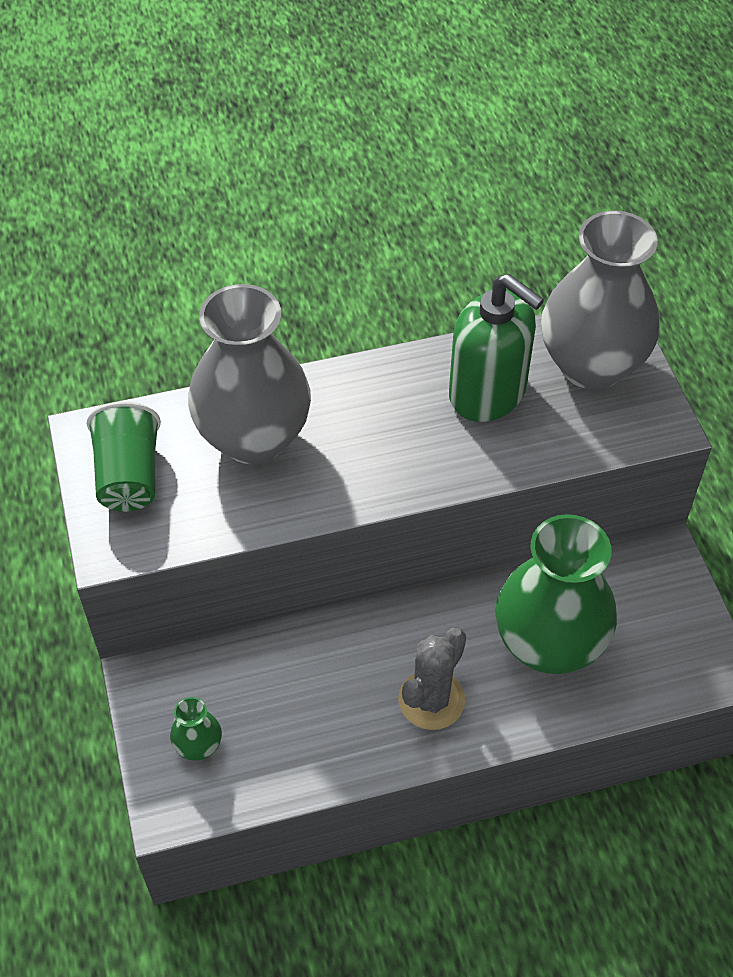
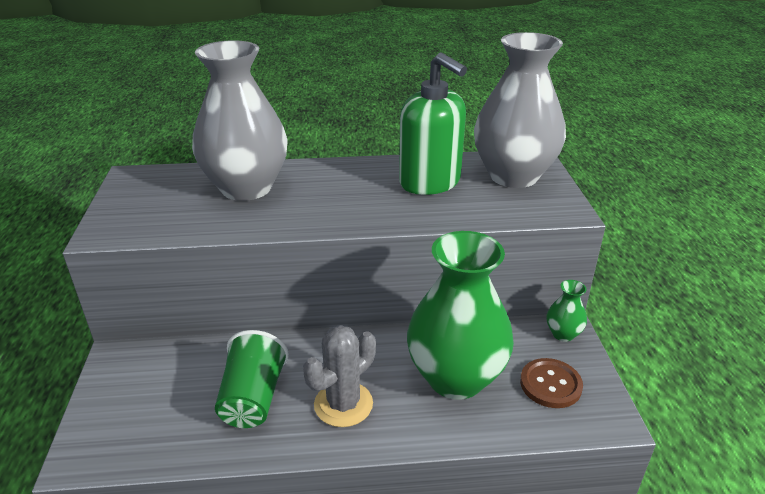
camera: 10 degrees right, 20 degrees down
(129, 476) = (145, 198): green cup -> green cup (253, 398)
(198, 746) = (133, 411): green vase -> green vase (563, 334)
(655, 637) = (550, 384): none -> brown button

